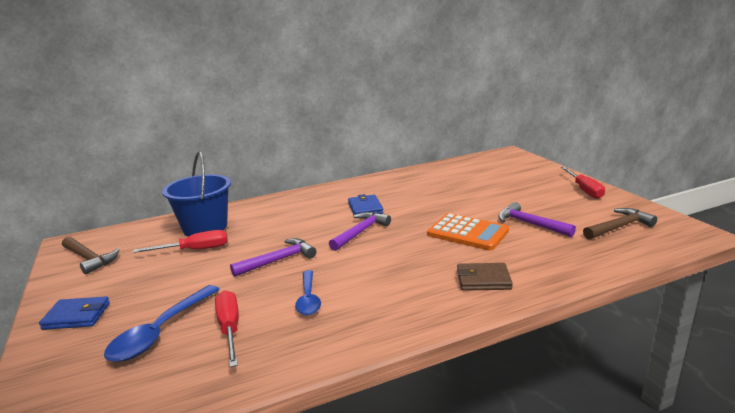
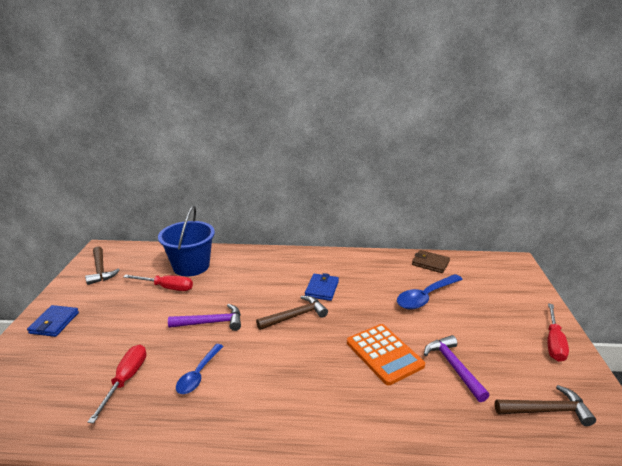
camera: 25 degrees right, 5 degrees up
(77, 316) = (54, 323): blue wallet -> blue wallet turned 75 degrees clockwise
(160, 332) = (85, 361): blue spoon -> blue spoon (425, 297)
(360, 232) = (295, 316): purple hammer -> brown hammer
(483, 280) = (348, 419): brown wallet -> brown wallet (430, 263)

